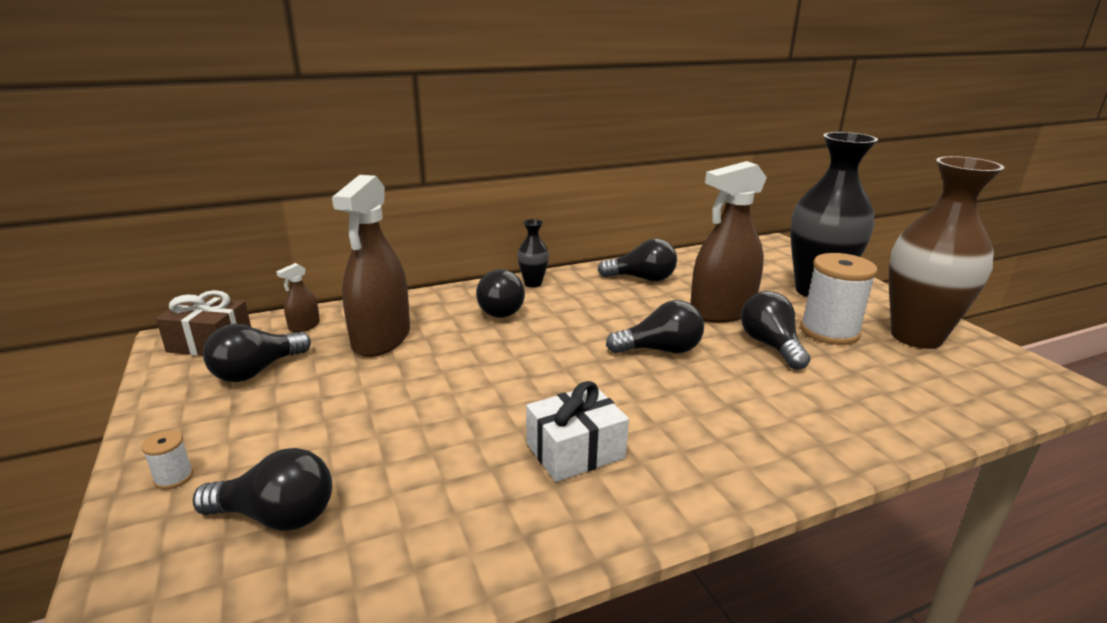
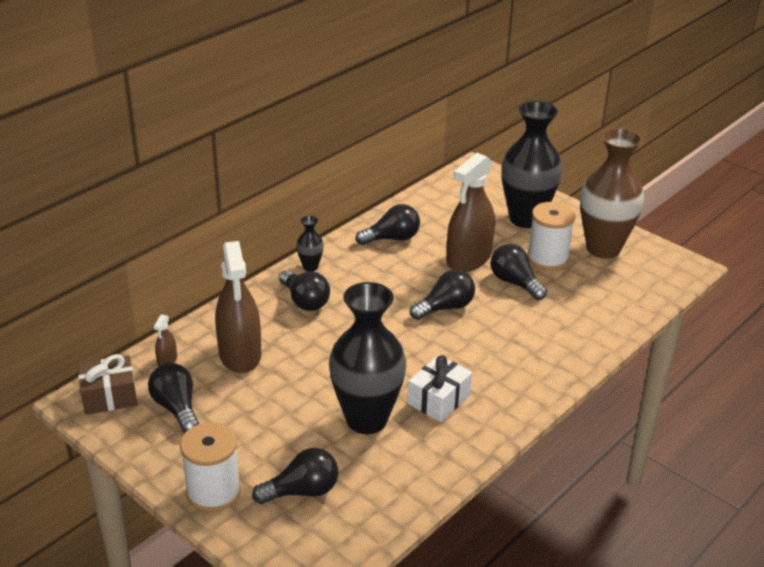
camera: 25 degrees left, 10 degrees up
(174, 477) = (213, 492): white spool -> white spool, size x2.35
(257, 371) = (176, 408): black light bulb -> black light bulb turned 135 degrees clockwise
(455, 447) = (366, 419): none -> black vase

